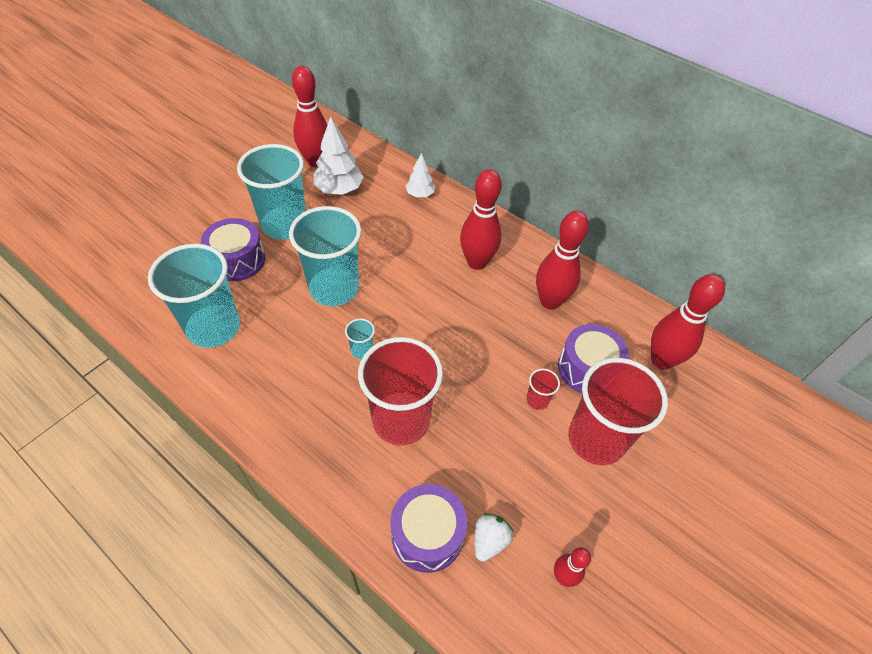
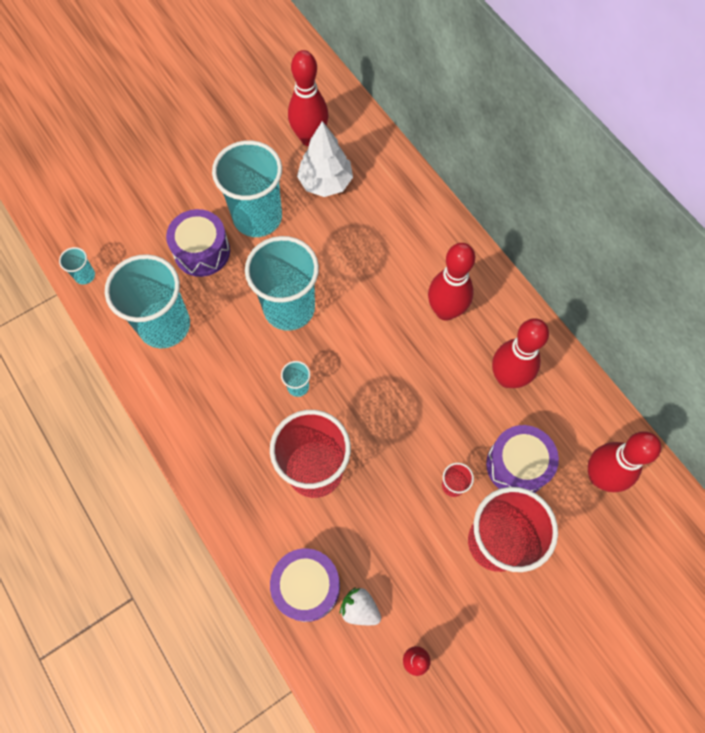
camera: 20 degrees right, 15 degrees up
(121, 302) = (85, 275): none -> turquoise cup
(420, 194) = (411, 208): white tree -> none
(489, 540) = (360, 609): white strawberry -> white strawberry turned 105 degrees counterclockwise

